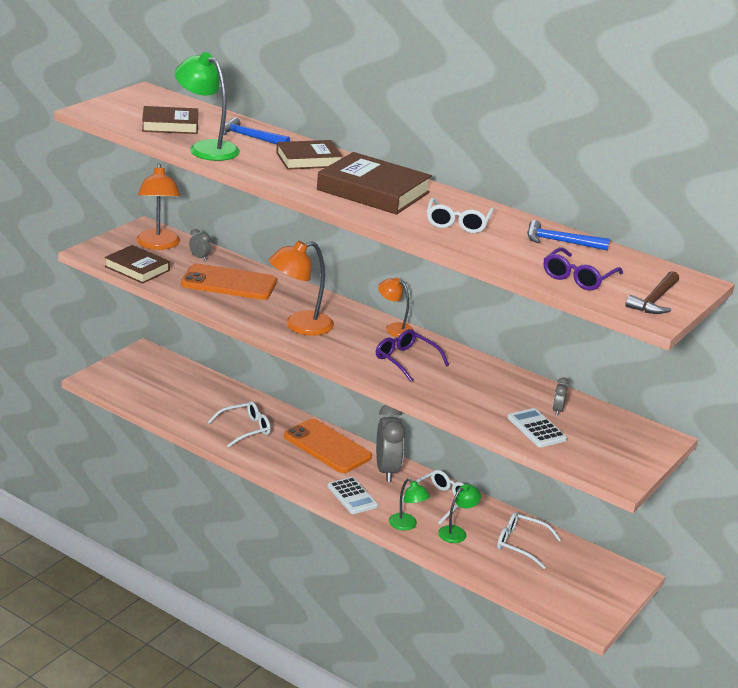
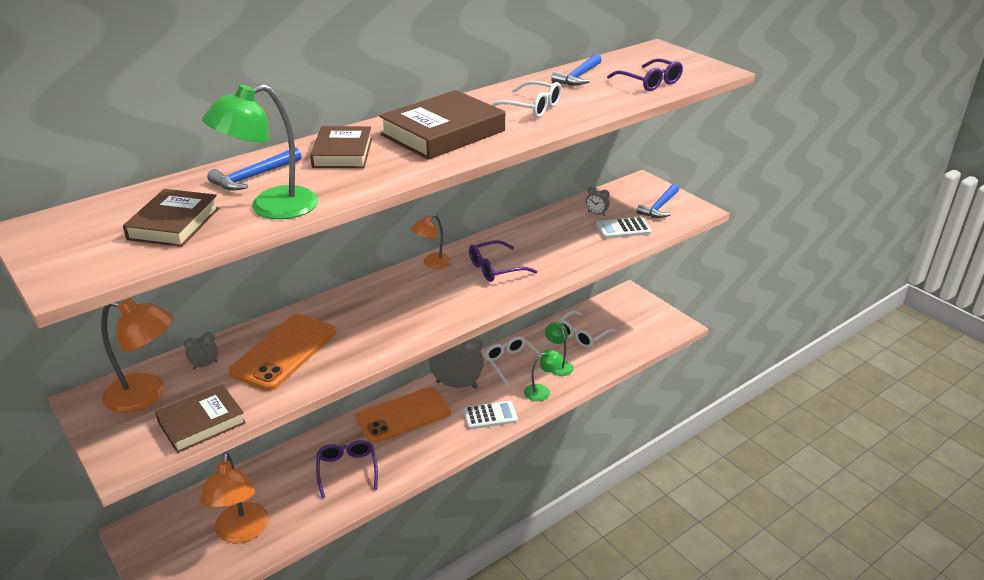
camera: 70 degrees left, 5 degrees up
(245, 429) = (347, 470): white glasses -> purple glasses
(299, 326) = (405, 318): orange lamp -> orange lamp (241, 532)
(607, 452) = (659, 207): none -> blue hammer
(654, 300) = (690, 65): brown hammer -> none

